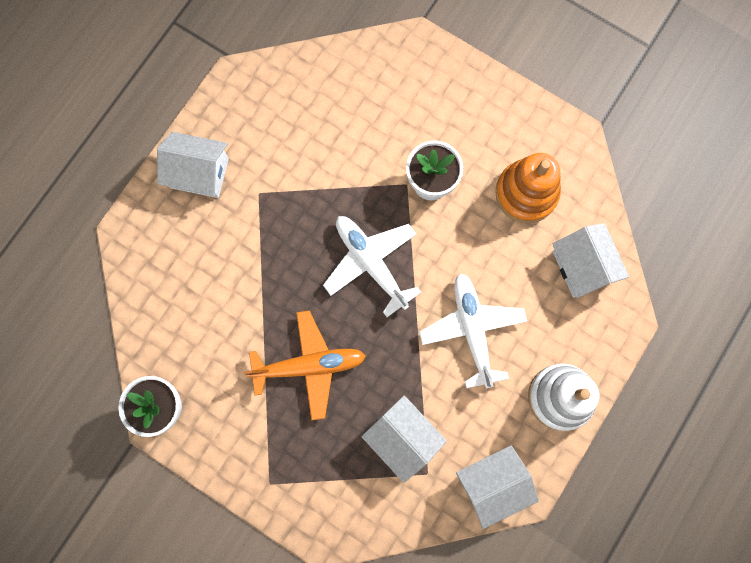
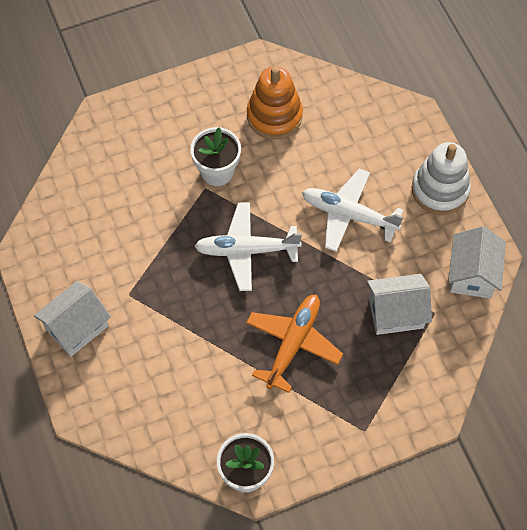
camera: 55 degrees left, 15 degrees down
(582, 266) = (355, 116): white house -> none

